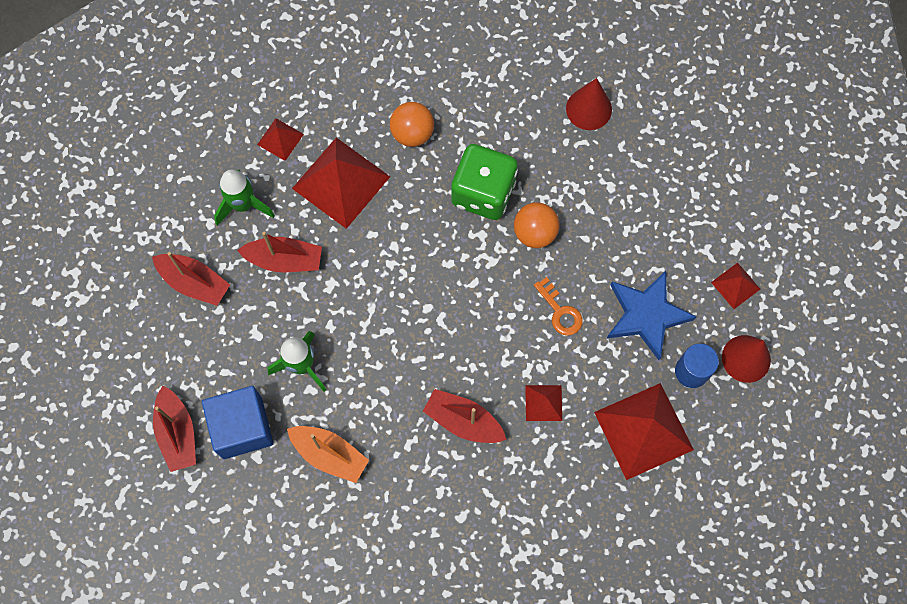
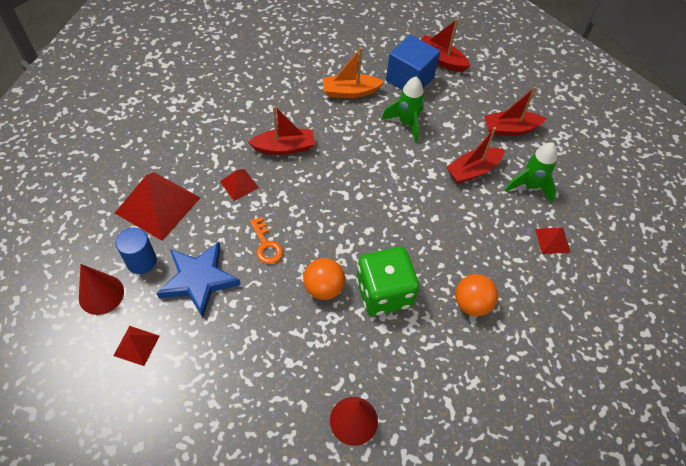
camera: 140 degrees right, 15 degrees down
(341, 182) = (486, 238): red pyramid -> none
(560, 312) = (266, 245): orange key -> orange key turned 135 degrees counterclockwise

